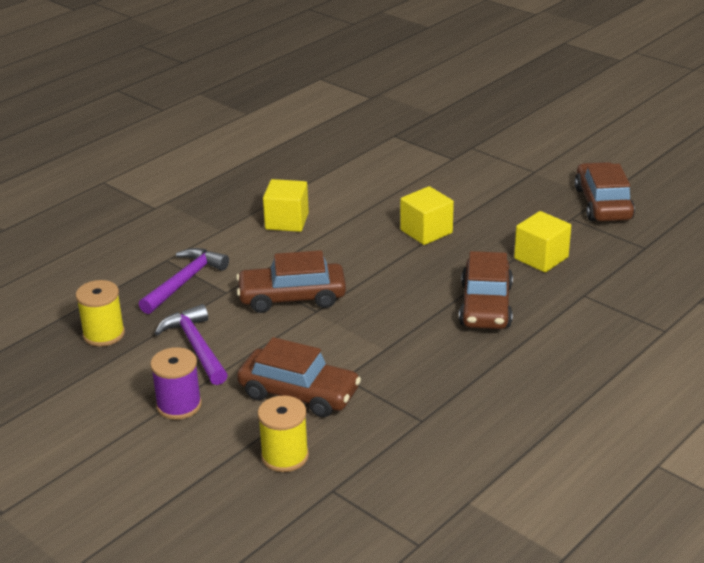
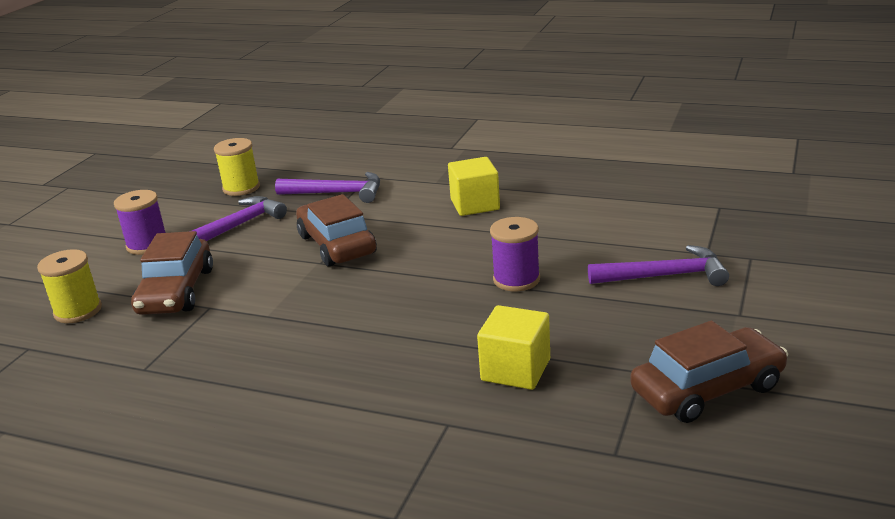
camera: 70 degrees right, 5 degrees down
(426, 231) = (516, 279): yellow cube -> purple spool
(469, 179) = (665, 276): none -> purple hammer
(486, 305) = (380, 355): brown car -> none

